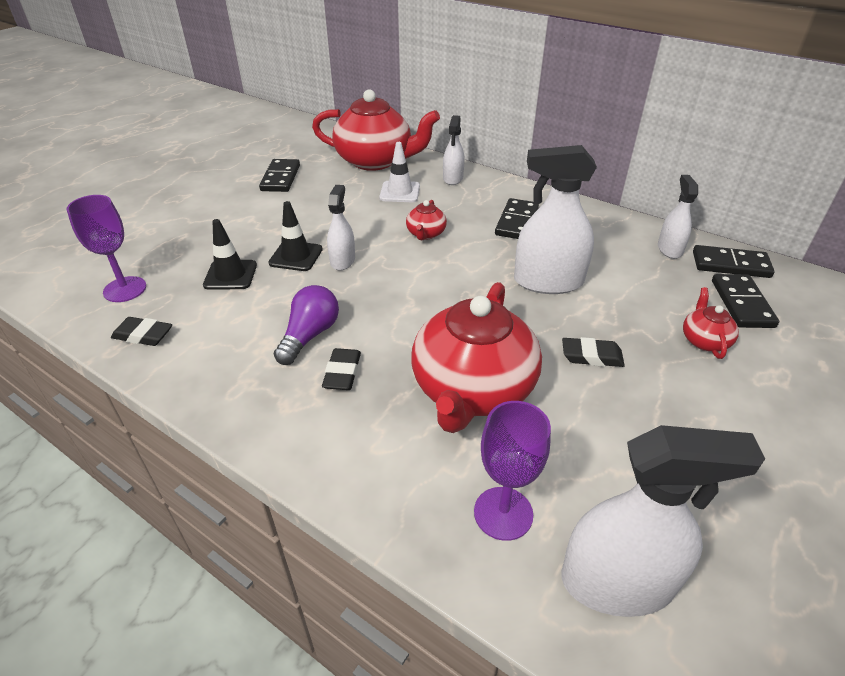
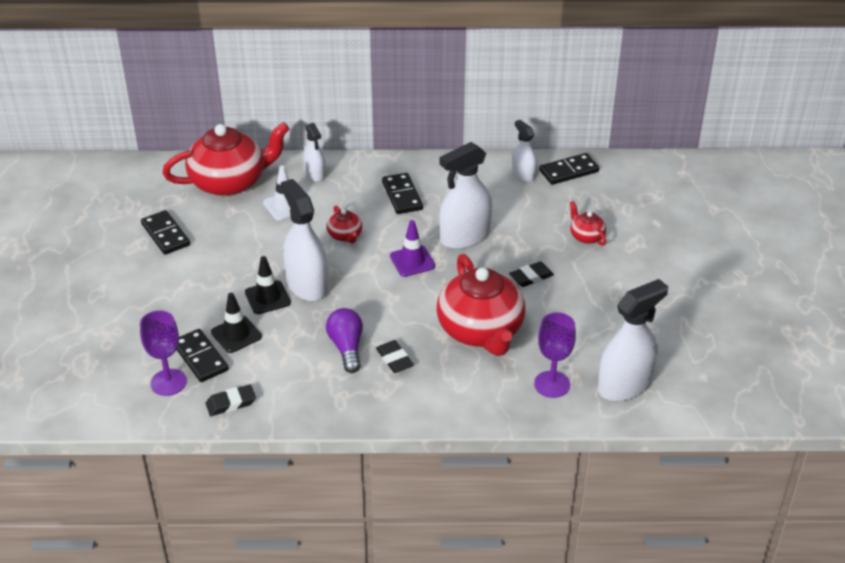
camera: 35 degrees left, 0 degrees up
(342, 260) = (307, 285): white spray bottle -> white spray bottle, size x1.77
(467, 282) = (412, 261): none -> purple traffic cone
(741, 303) = (592, 199): black domino -> black domino (200, 358)

